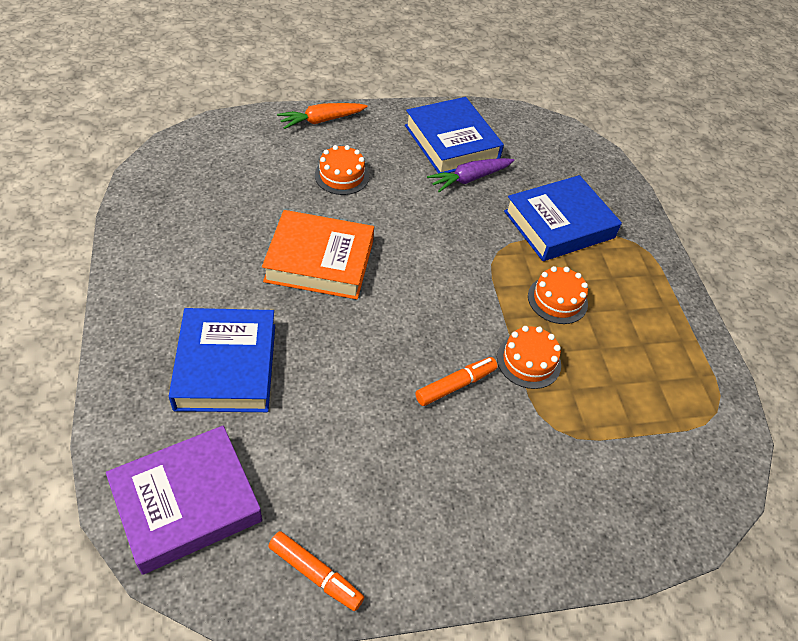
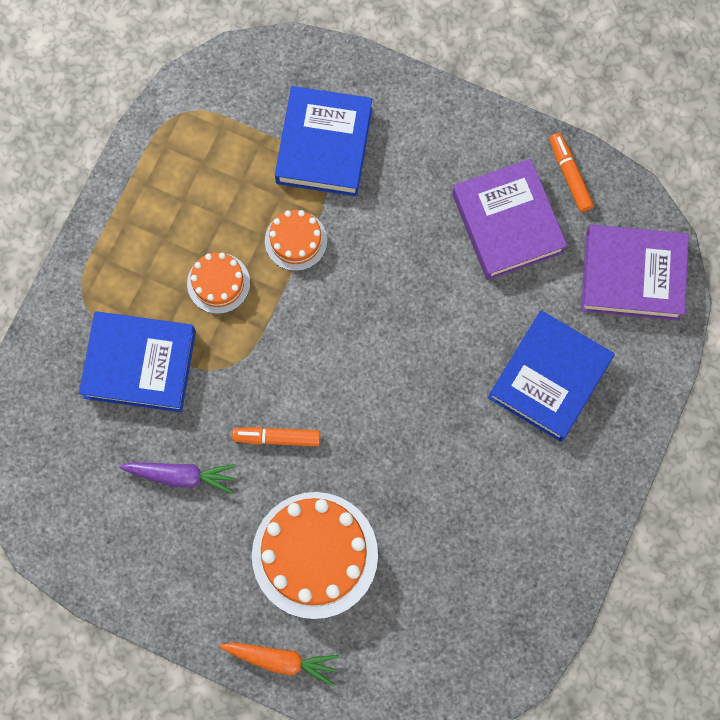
camera: 140 degrees left, 25 degrees up
(319, 261) = (406, 449): orange book -> none
(341, 176) = (314, 555): orange cake -> orange cake, size x1.92
(351, 482) = (507, 223): none -> purple book
(451, 142) = (158, 542): blue book -> blue book (324, 145)
(455, 385) = (374, 254): orange marker -> orange marker (277, 438)

